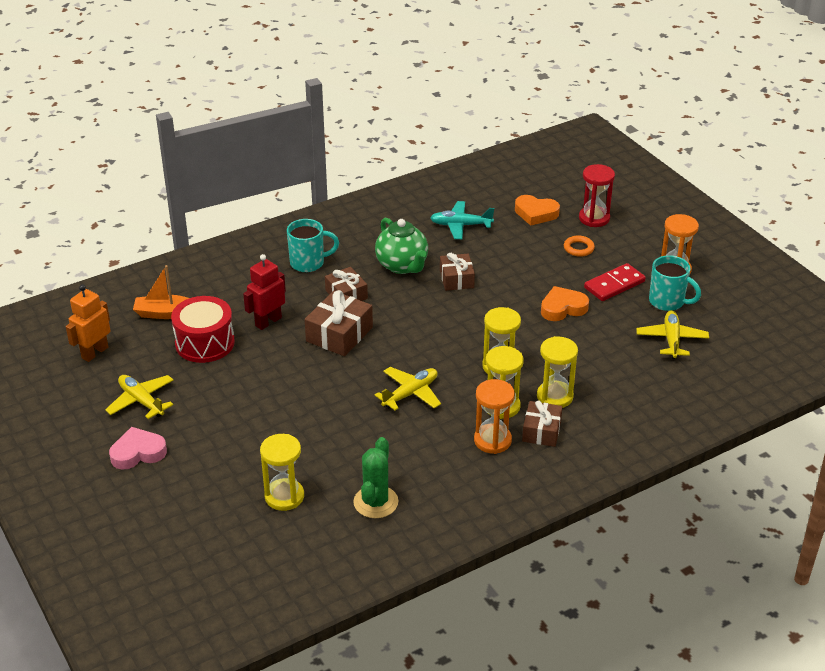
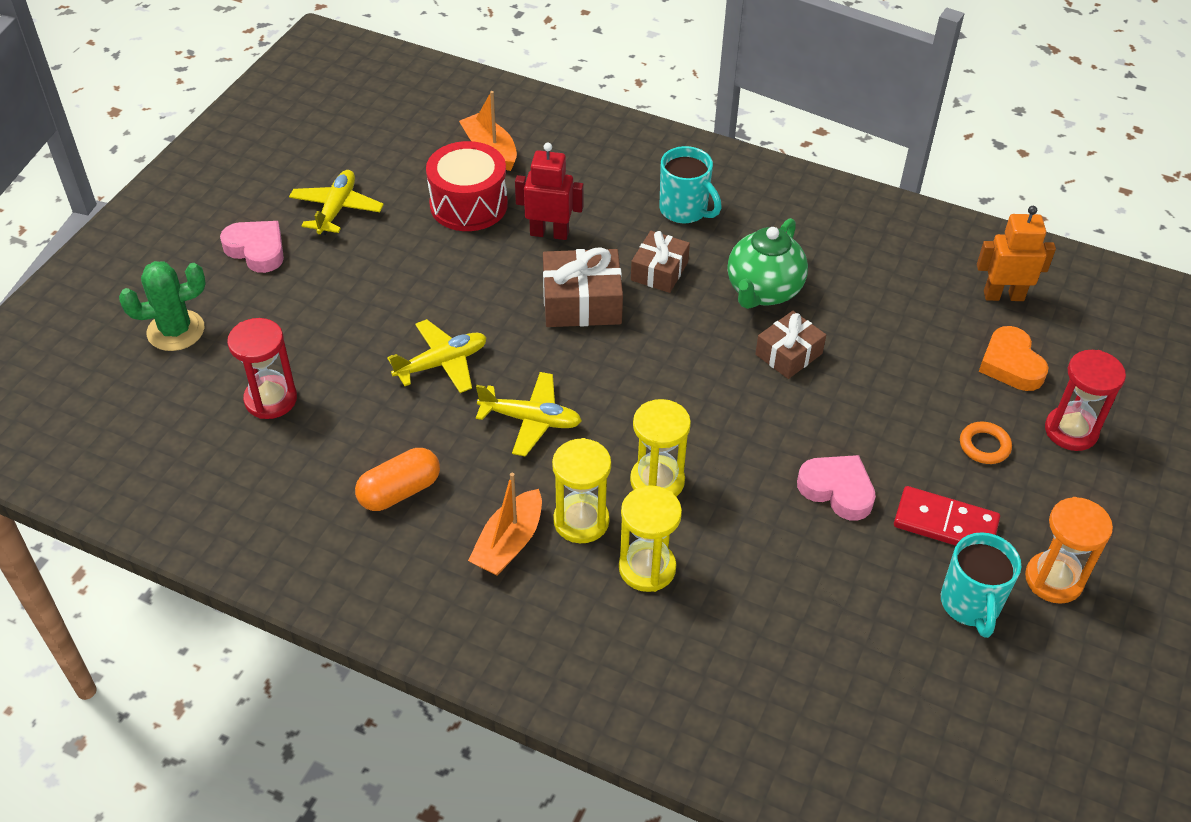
camera: 55 degrees right, 10 degrees up
(94, 352) = (383, 136): orange robot -> orange robot (1003, 295)
(284, 496) = (271, 399): yellow hourglass -> red hourglass
(375, 502) = (317, 484): green cactus -> green cactus (176, 331)
(414, 469) = (399, 491): none -> orange capsule
(460, 225) = (901, 304): turquoise plane -> none
(492, 440) = (509, 543): orange hourglass -> orange boat
(541, 431) = (567, 586): brown gift -> none
(563, 308) = (837, 490): orange heart -> pink heart
(671, 340) = (888, 649): yellow plane -> yellow plane (442, 363)

